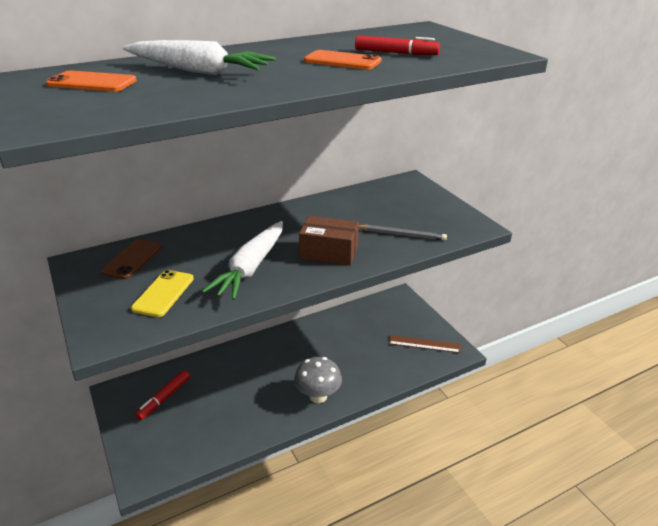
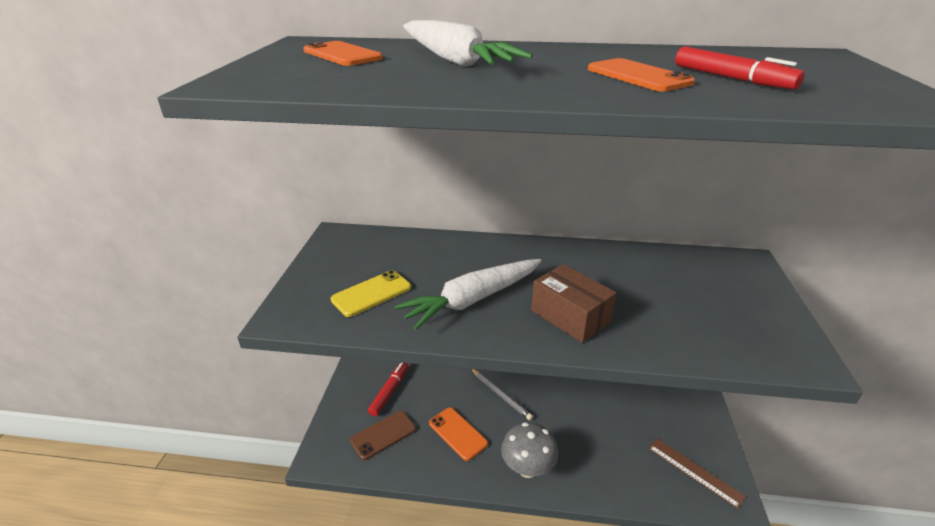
camera: 35 degrees right, 0 degrees up
(132, 259) = (379, 248): brown phone -> brown phone (383, 435)
(164, 398) = (389, 391): red marker -> red marker turned 135 degrees clockwise
(248, 400) = (458, 433): none -> orange phone
(401, 235) = (681, 329): grey pencil -> grey pencil (500, 395)

